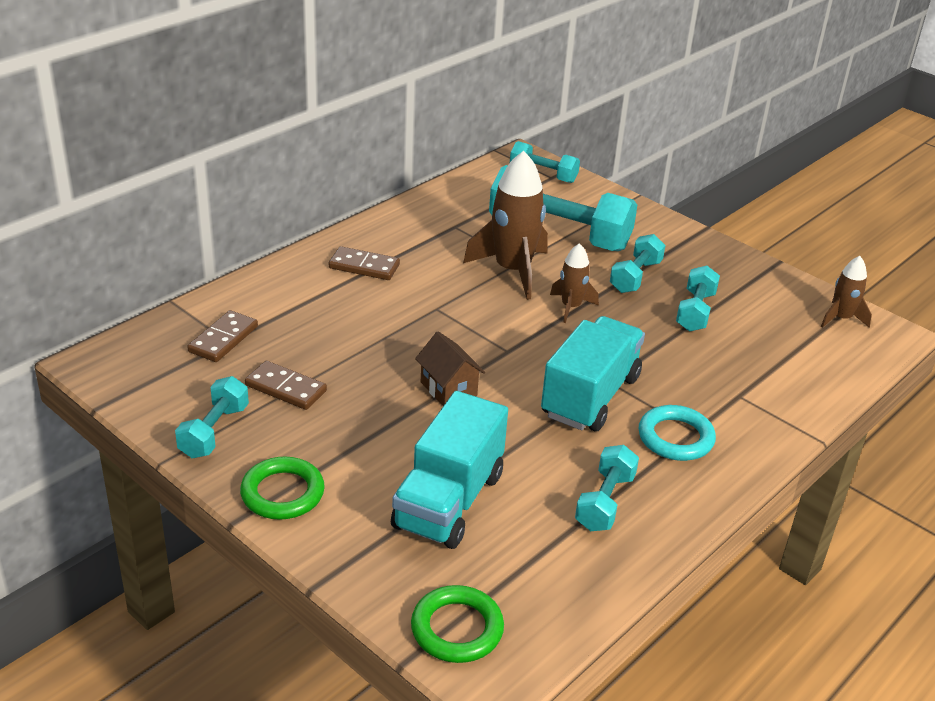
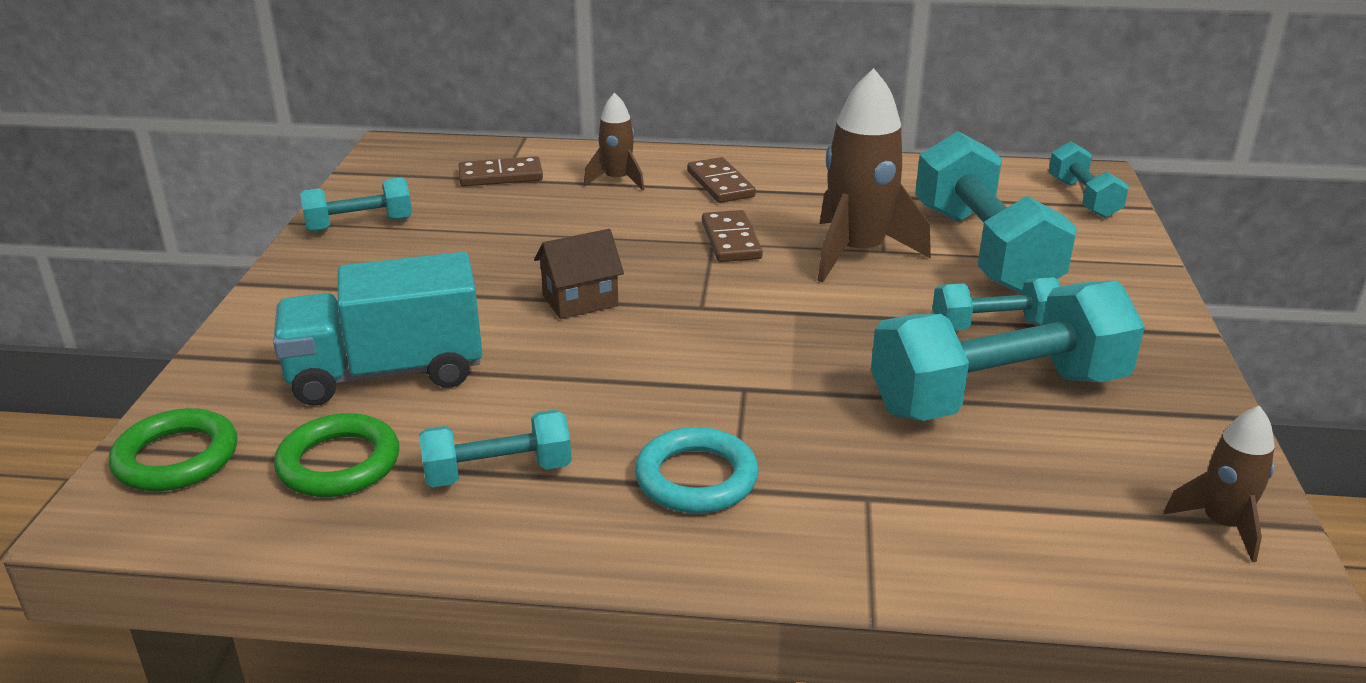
camera: 55 degrees right, 5 degrees down
(282, 493) = (304, 287): green ring -> green ring (339, 463)
(286, 388) = (466, 227): brown domino -> brown domino (731, 240)
(448, 389) = (580, 301): brown house -> brown house turned 45 degrees clockwise
(571, 307) = (850, 310): brown rocket -> brown rocket (617, 180)
(590, 396) = (693, 387): turquoise truck -> none
(695, 312) = (998, 394): turquoise dumbbell -> turquoise dumbbell, size x1.92

